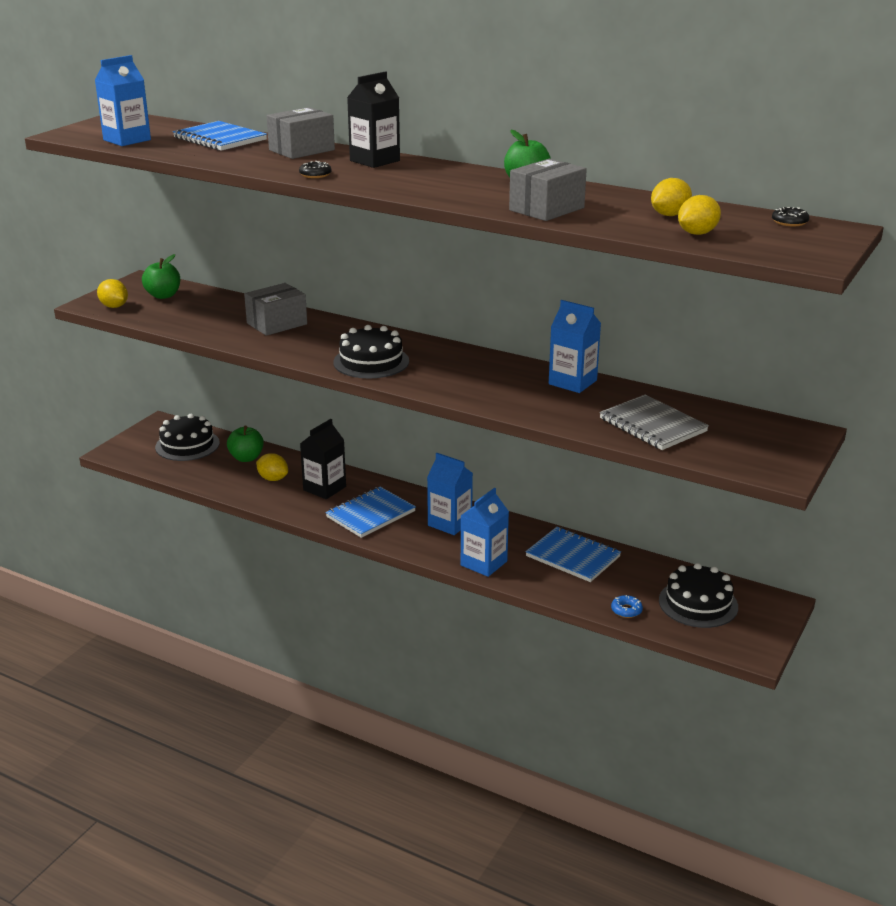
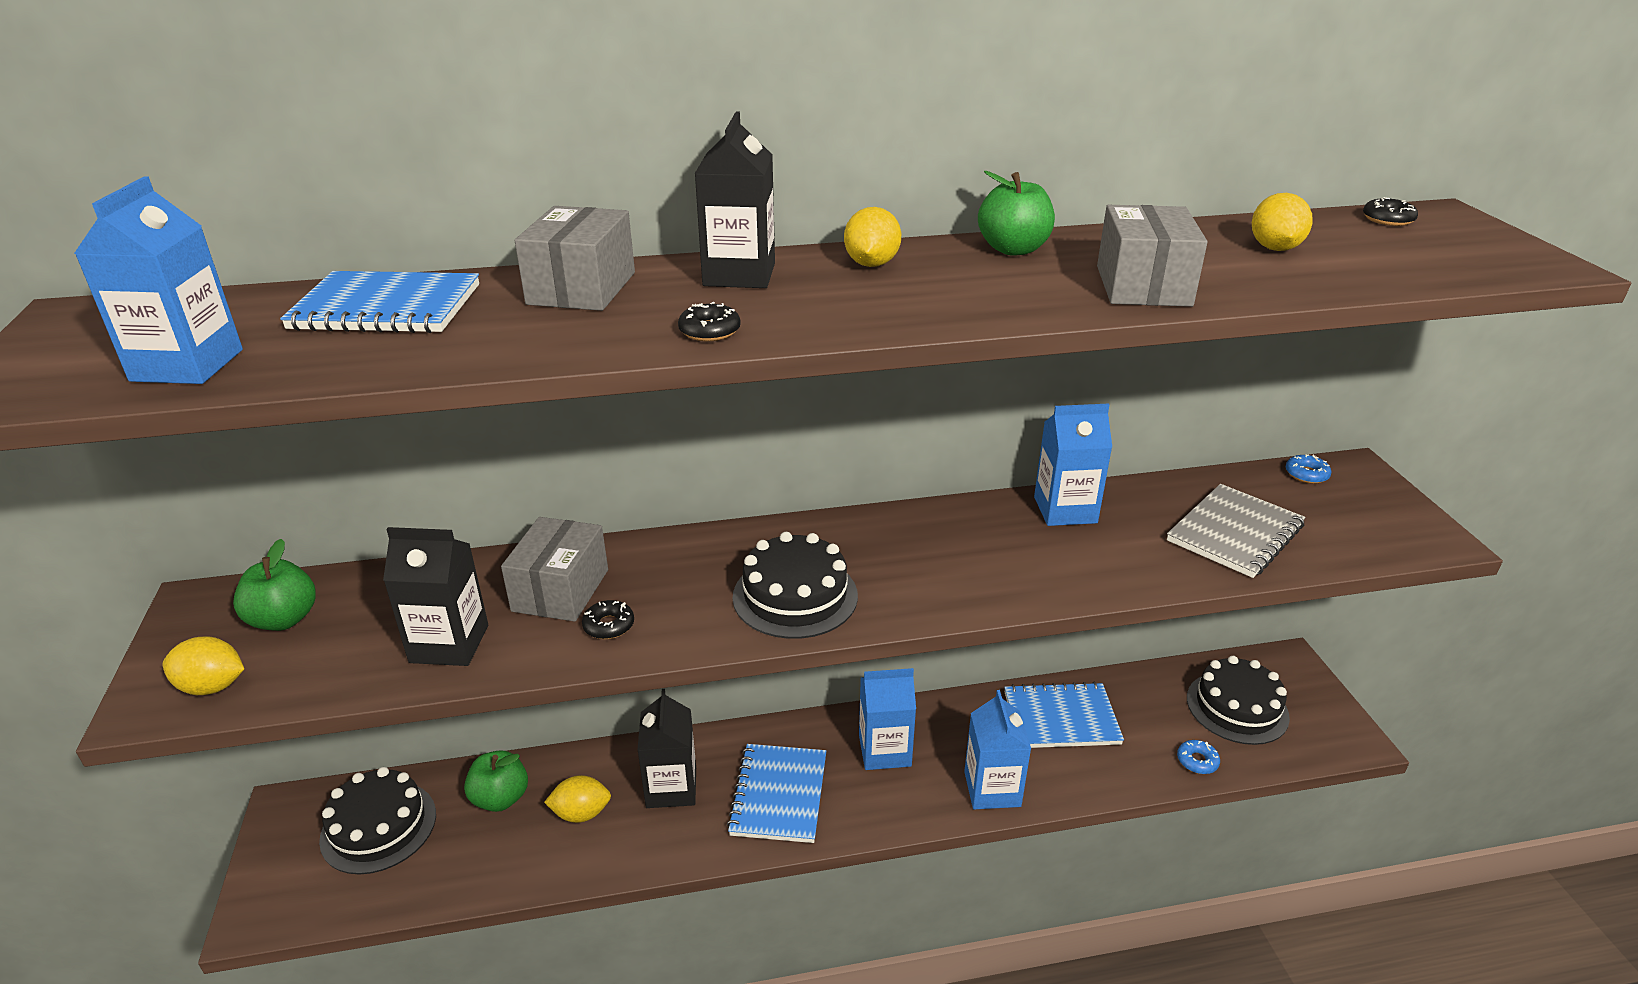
camera: 40 degrees left, 5 degrees up
(209, 324) = (449, 644): none -> black carton
(277, 342) = (609, 625): none -> black donut
(652, 425) = (1234, 533): grey notebook -> grey notebook turned 60 degrees counterclockwise
(697, 233) = (1368, 266): yellow lemon -> yellow lemon (871, 264)
(764, 422) = (1306, 474): none -> blue donut

